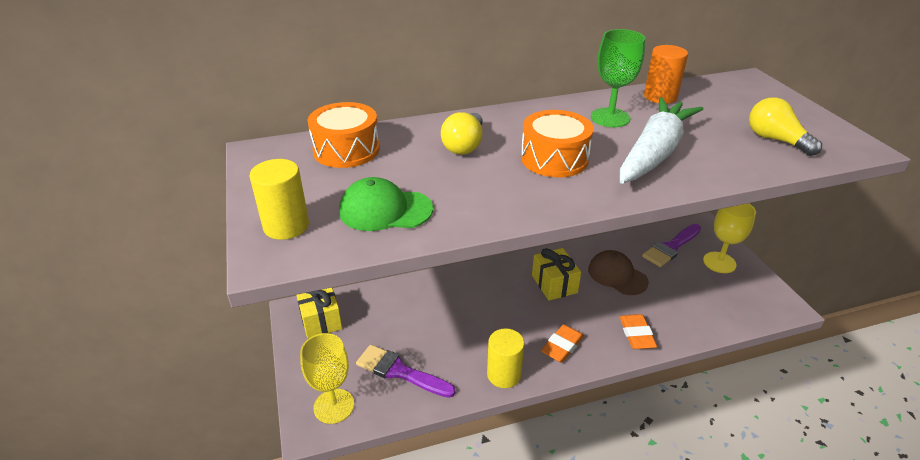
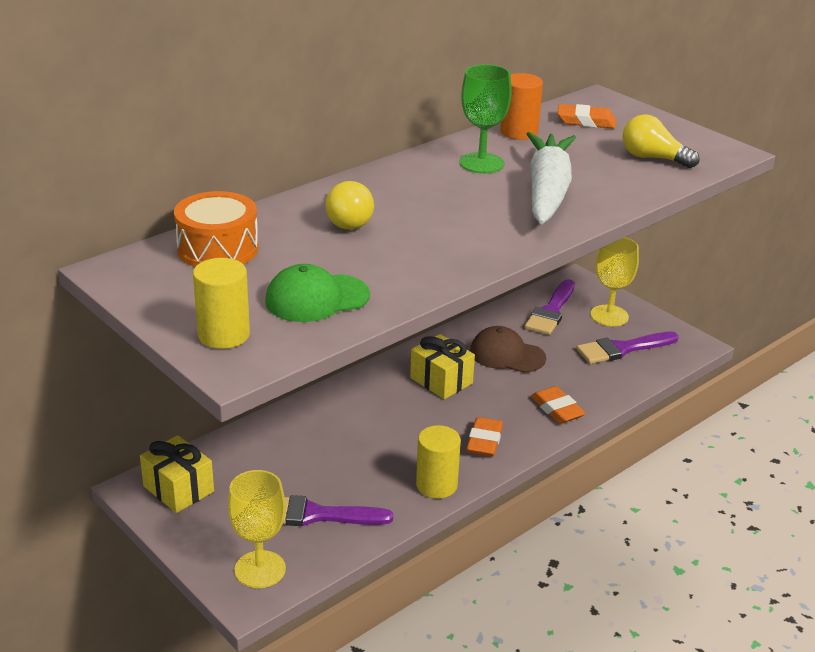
camera: 25 degrees left, 5 degrees down
(554, 158) = (452, 215): orange drum -> none
(718, 295) = (622, 349): none -> purple brush
(727, 97) = (586, 121): none -> orange eraser

